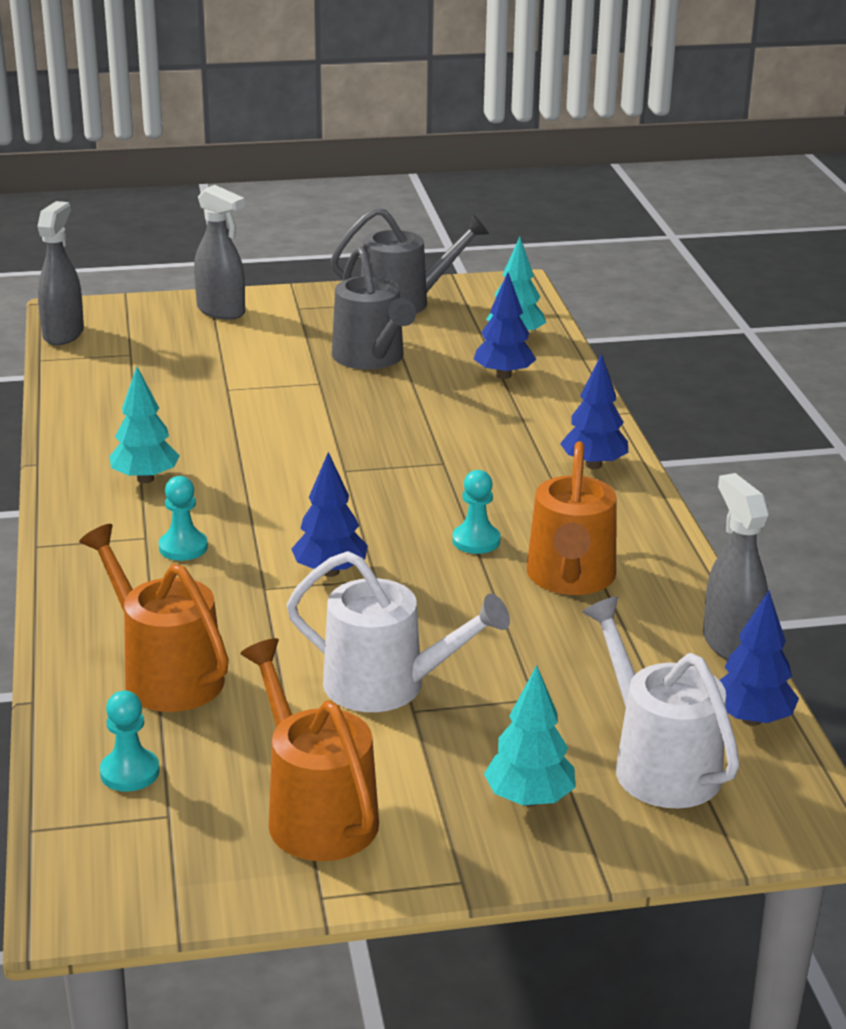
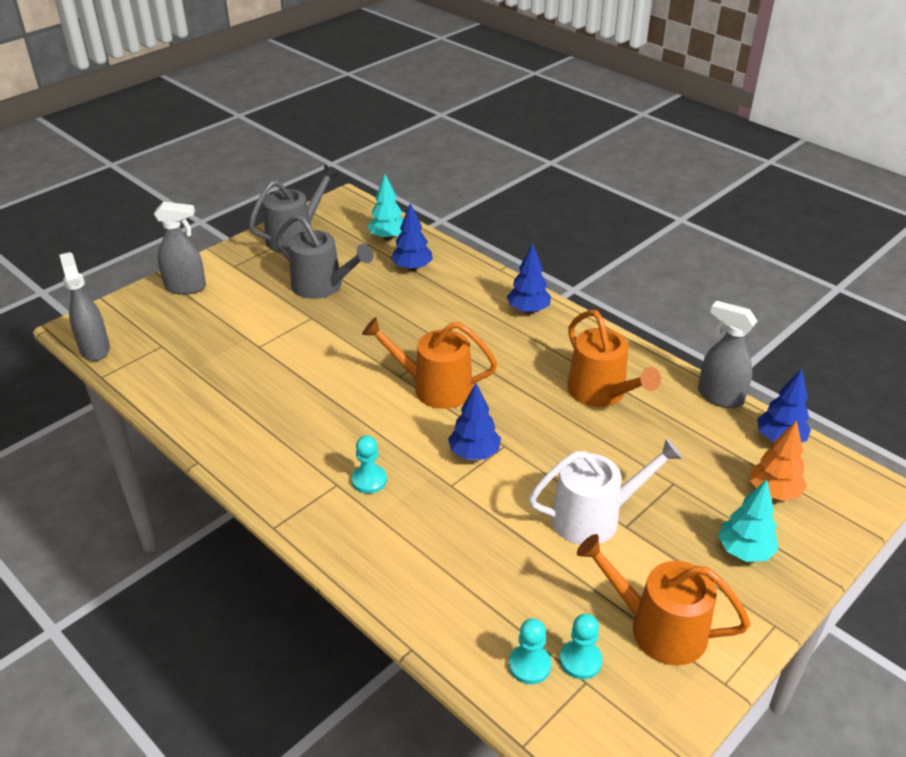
camera: 35 degrees left, 10 degrees up
(145, 479) = (285, 440): turquoise tree -> none
(166, 675) = (467, 581): orange watering can -> orange watering can (435, 388)
(476, 541) = (527, 391): turquoise pawn -> turquoise pawn (580, 660)
(659, 764) = (773, 492): white watering can -> orange tree

